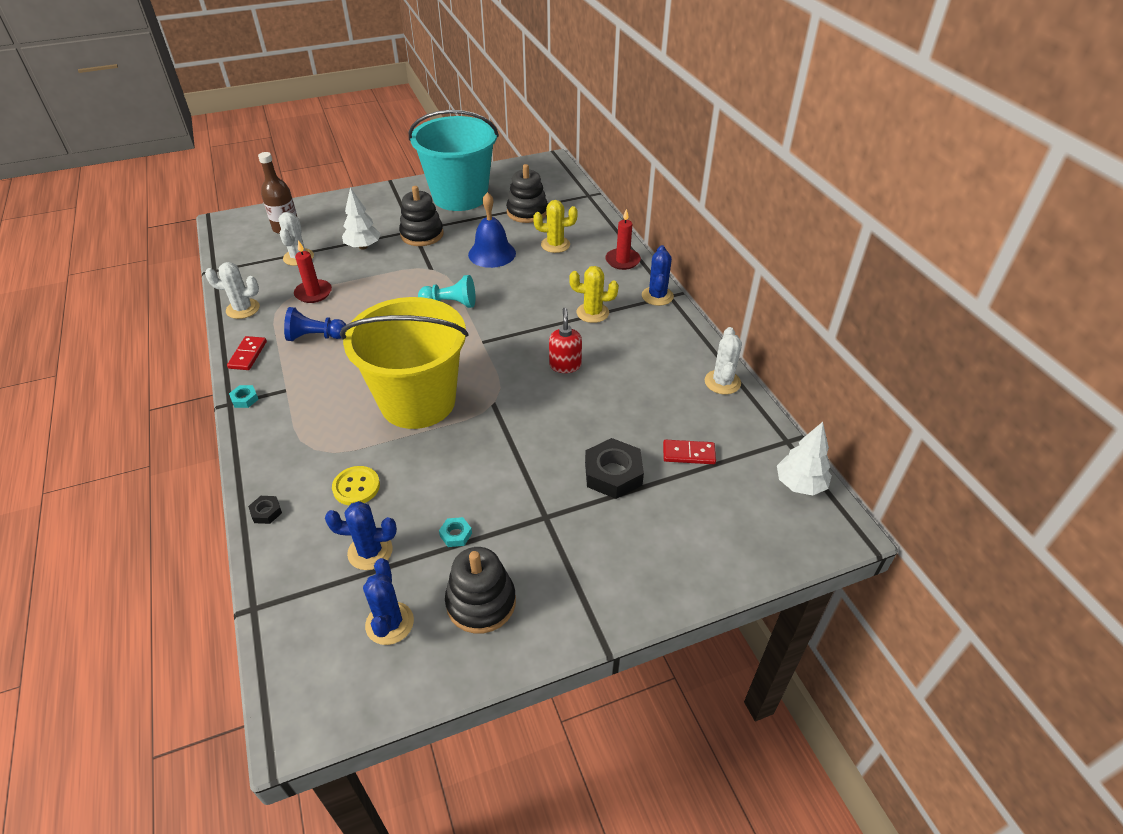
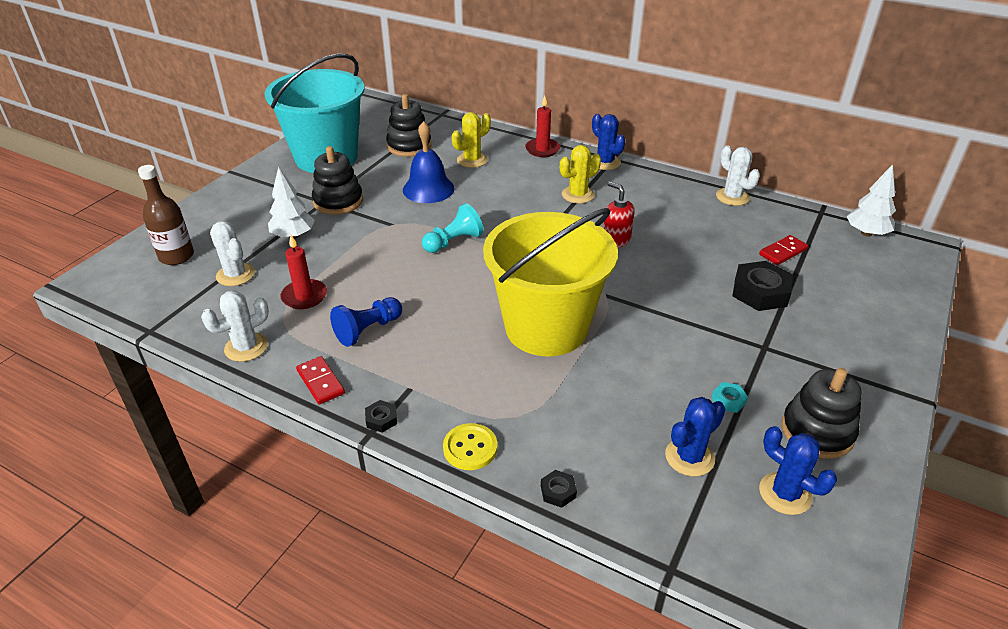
camera: 40 degrees left, 5 degrees down
(245, 399) = (381, 419): turquoise nut -> black nut
(356, 487) = (601, 420): yellow button -> yellow button (470, 448)

